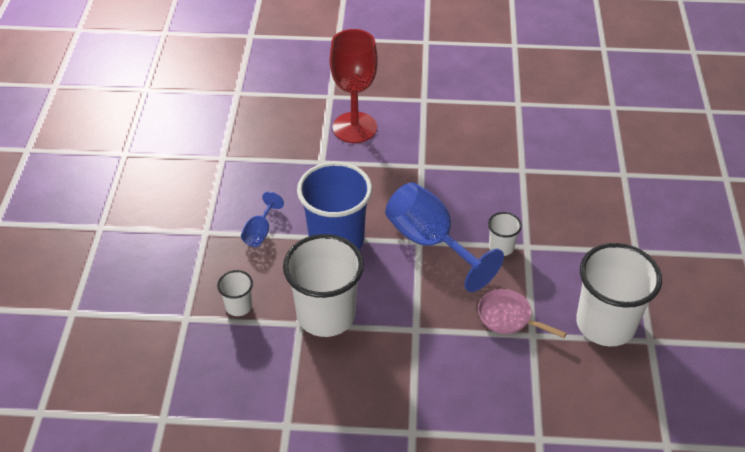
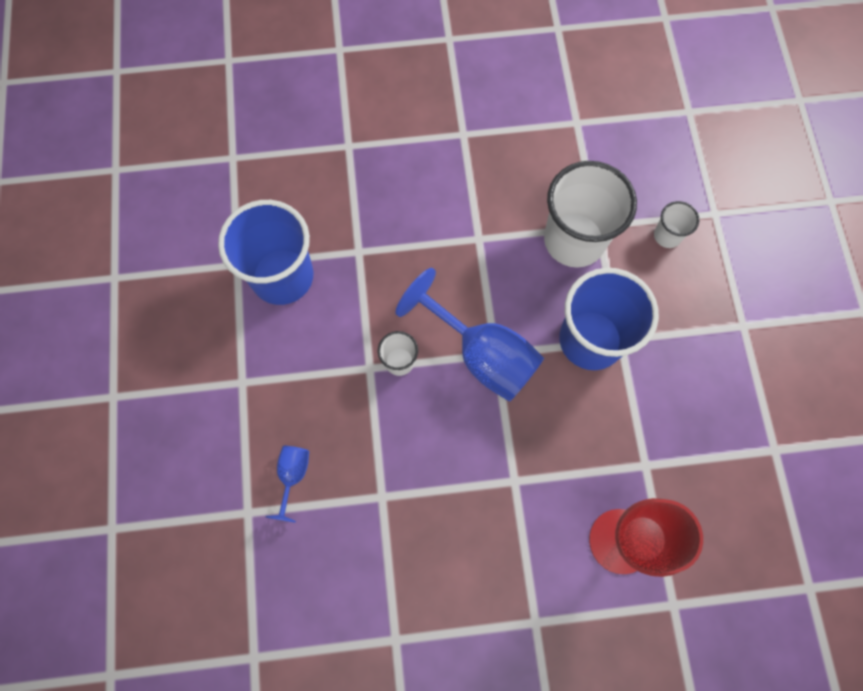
camera: 170 degrees right, 25 degrees up
(260, 232) = (681, 337): blue goblet -> blue goblet (293, 476)
(508, 317) = (384, 268): pink pan -> none
(605, 324) = (282, 276): white cup -> blue cup

